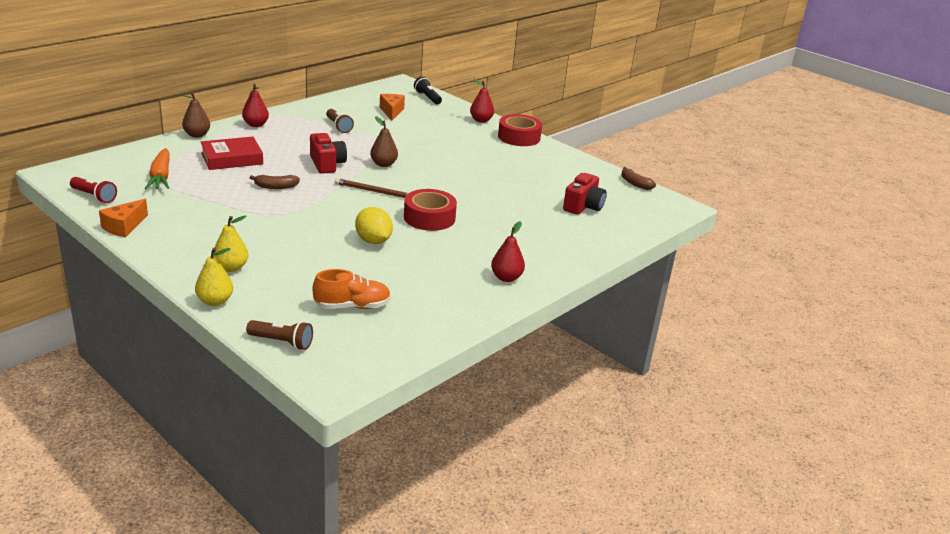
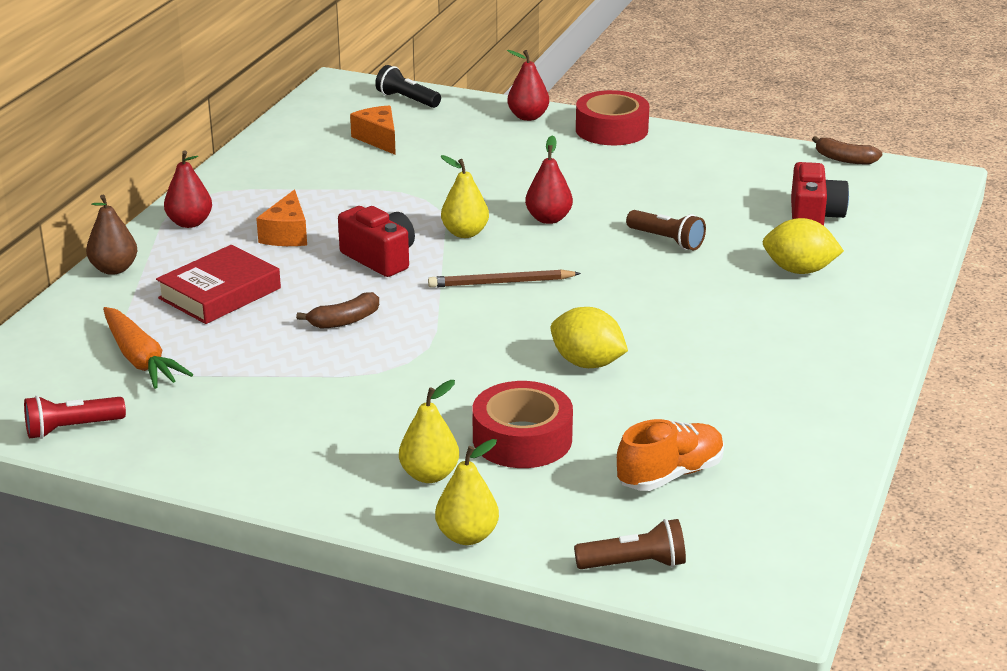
camera: 20 degrees left, 0 degrees up
(94, 196) = (72, 428): red flashlight -> red flashlight turned 150 degrees clockwise
(124, 226) = (183, 463): orange cheese -> orange cheese (287, 234)
(338, 127) = (325, 189): brown flashlight -> brown flashlight (666, 240)
(383, 164) = (465, 233): brown pear -> yellow pear
(429, 218) = (625, 300): red tape -> red tape (522, 439)
(506, 278) = (827, 360): red pear -> red pear (548, 219)
(543, 230) = (799, 270): none -> yellow lemon

